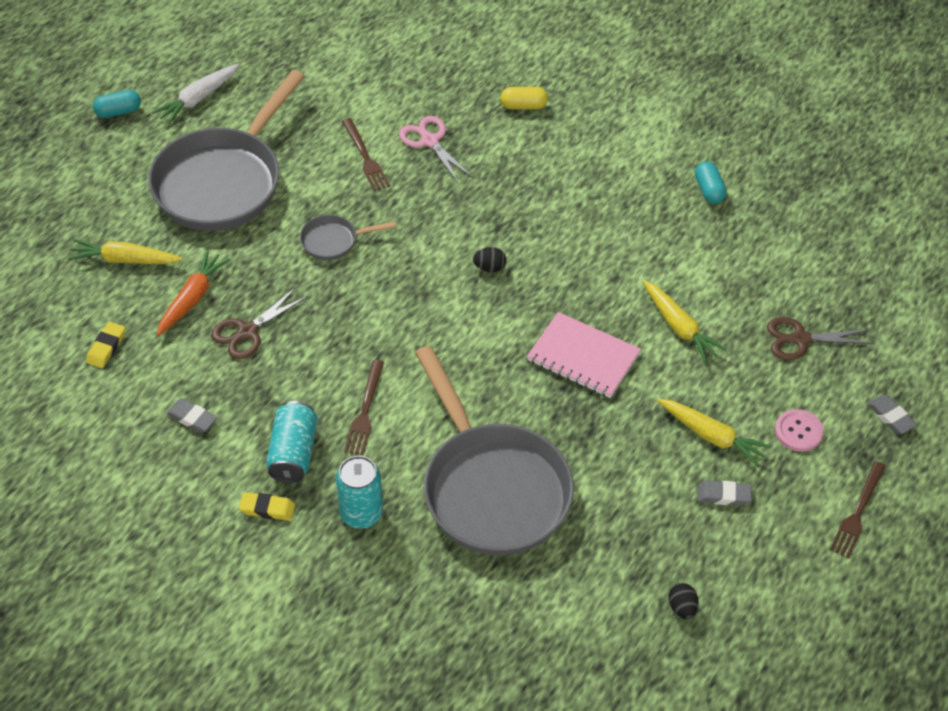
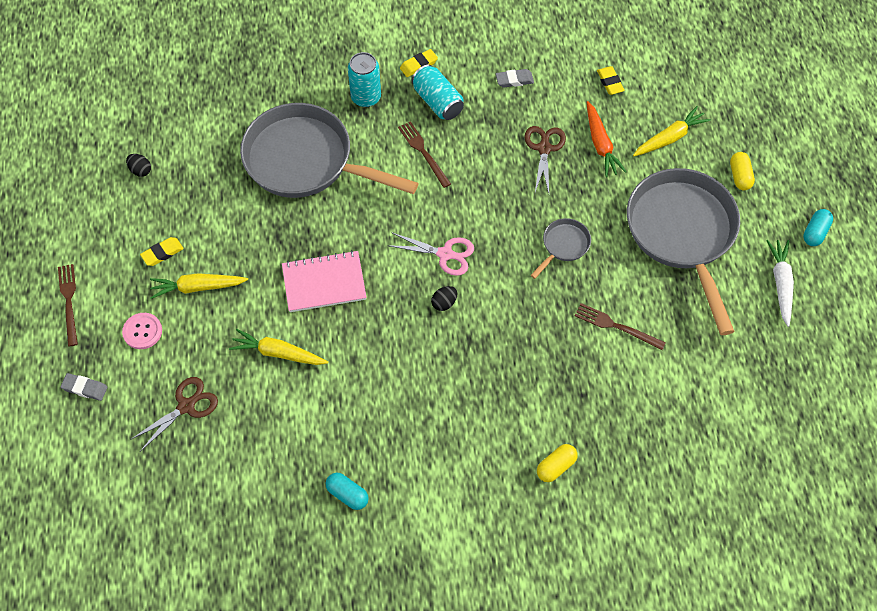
camera: 140 degrees right, 10 degrees up
(113, 189) = (740, 176): none -> yellow capsule
(430, 141) = (588, 376): pink scissors -> pink scissors (445, 254)
(723, 495) = (162, 253): grey eraser -> yellow eraser

